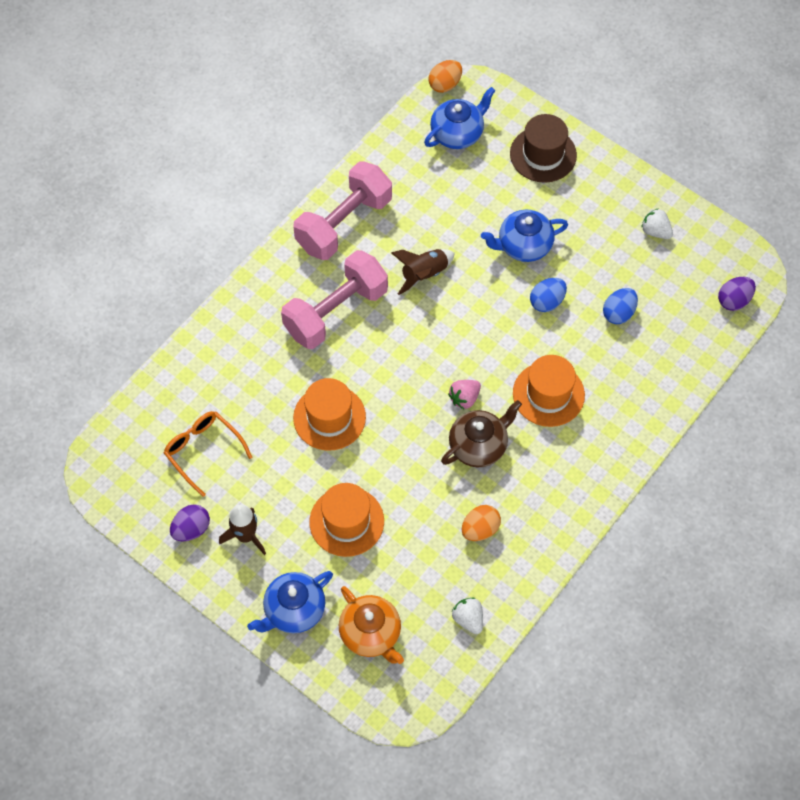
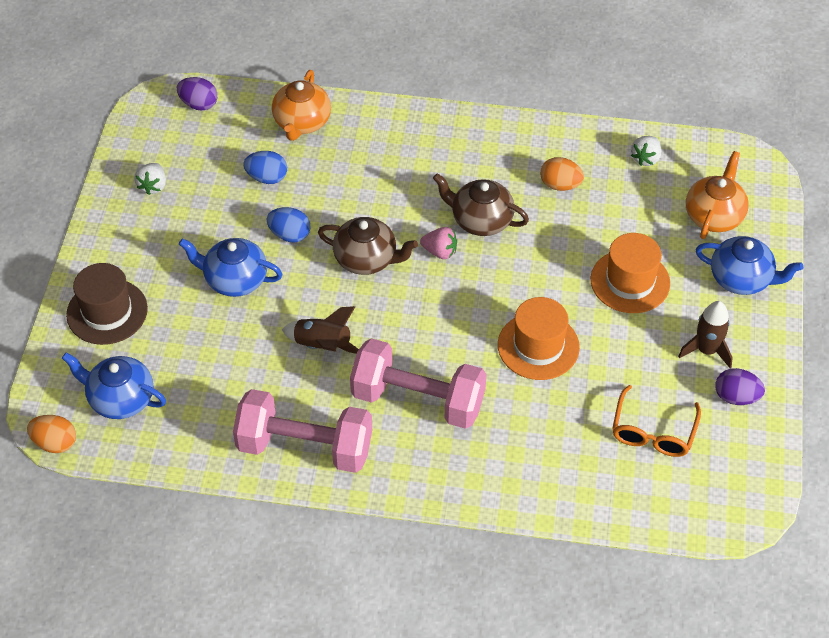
camera: 120 degrees left, 10 degrees down
(489, 343) = (366, 259): none -> brown teapot
(523, 246) = (235, 280): blue teapot -> blue teapot turned 150 degrees clockwise
(548, 394) = (390, 193): orange hat -> none
(668, 367) = (302, 122): none -> orange teapot

